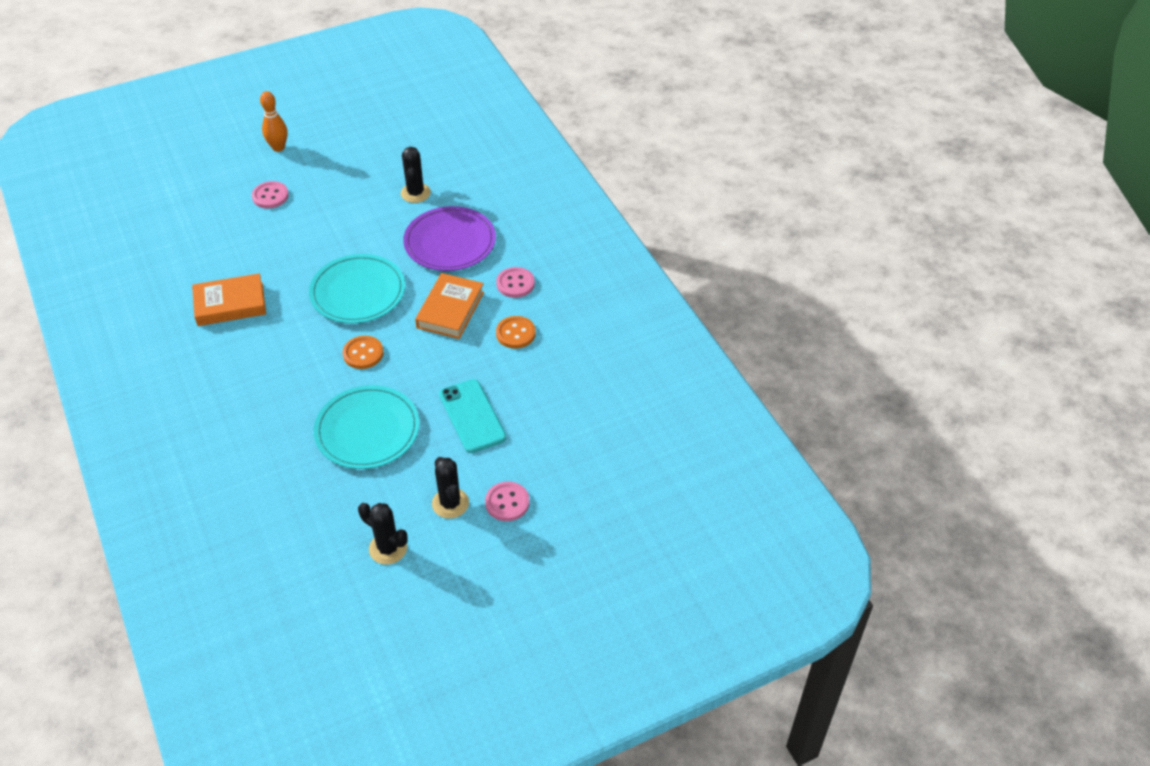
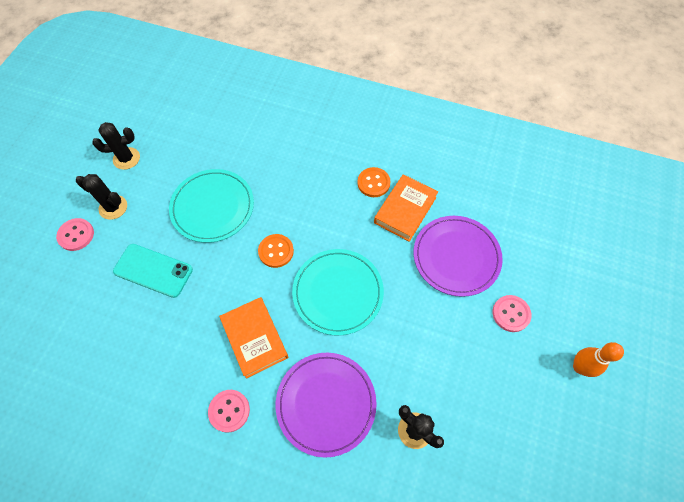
camera: 135 degrees right, 15 degrees up
(248, 249) = (456, 257): none -> purple plate
(515, 333) = (184, 362): orange button -> orange button (373, 183)

